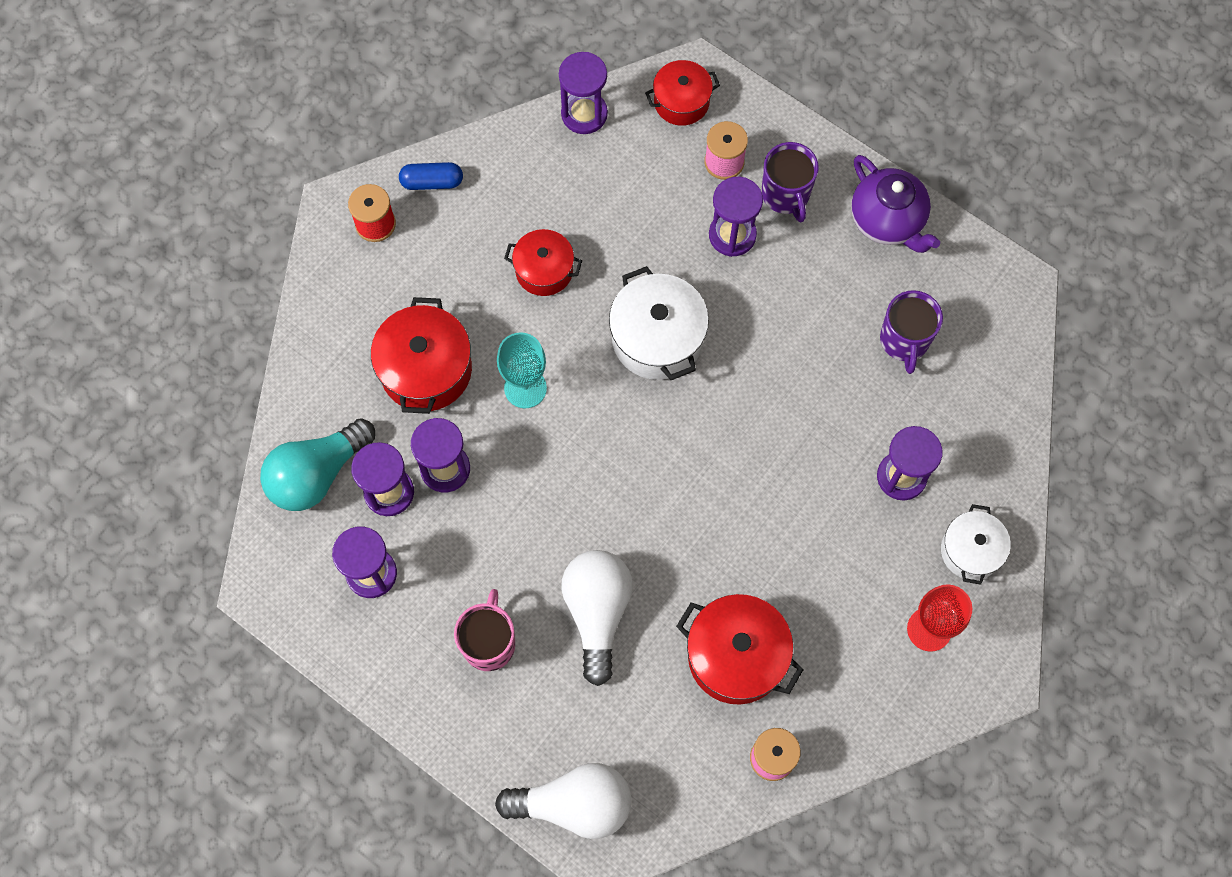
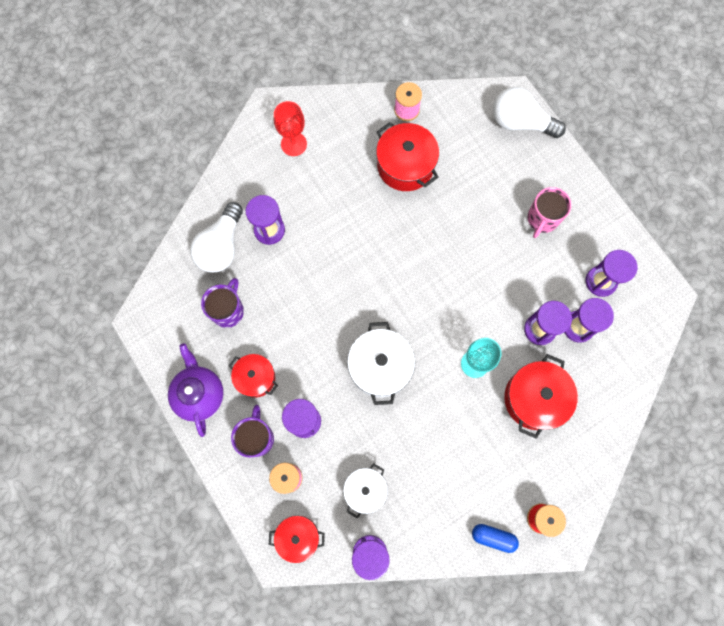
camera: 160 degrees left, 5 degrees up
(317, 474) = (620, 354): turquoise light bulb -> none
(544, 270) = (437, 441): red pot -> red pot (256, 378)
(597, 612) = (475, 215): white light bulb -> white light bulb (221, 246)
(970, 551) = (250, 176): white pot -> white pot (365, 490)

